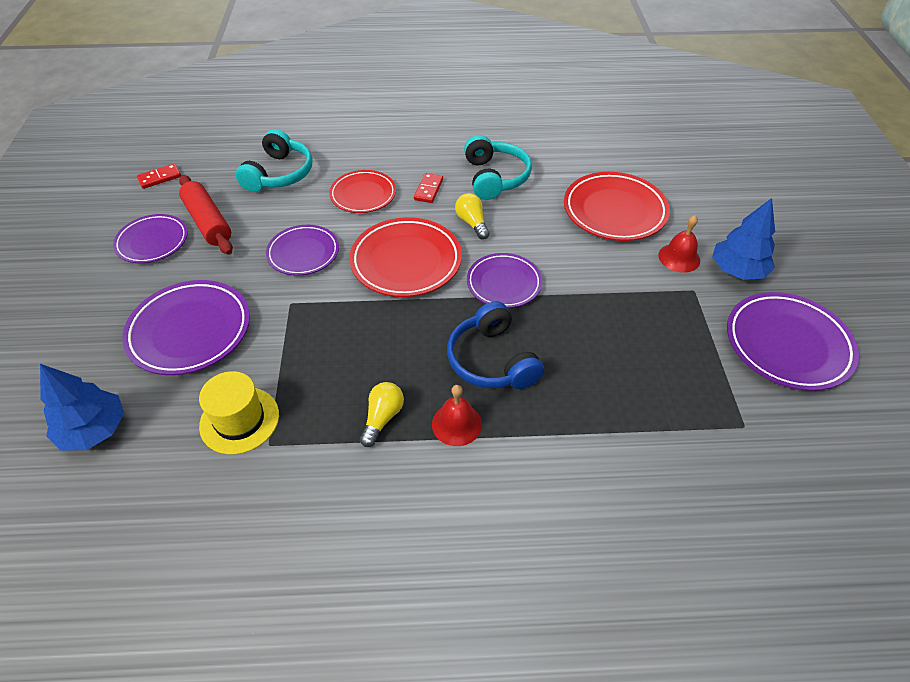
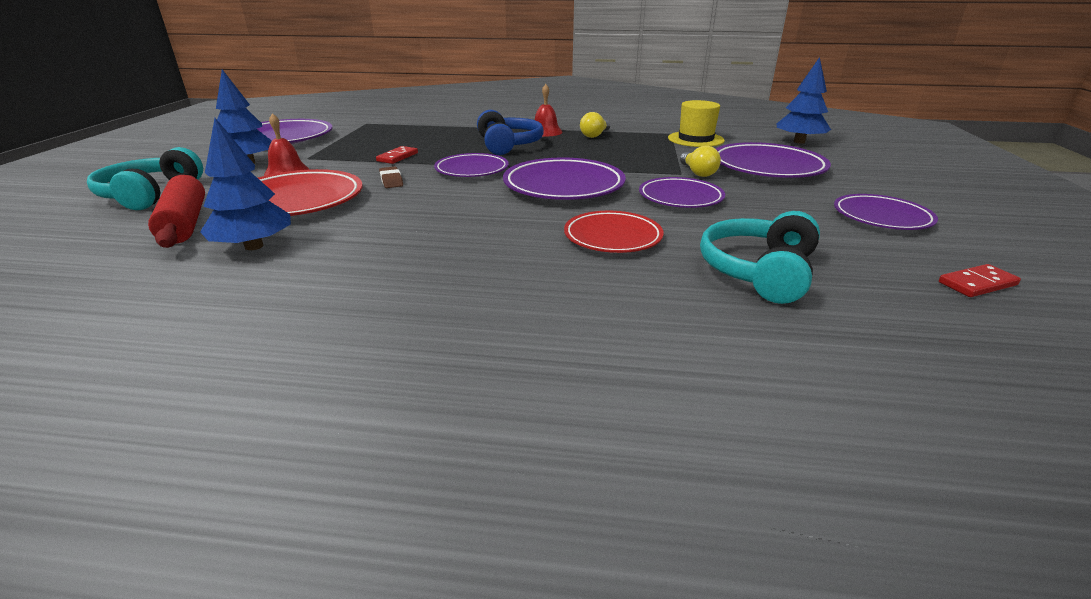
camera: 170 degrees left, 20 degrees down
(208, 222) = (825, 228): red rolling pin -> red rolling pin (185, 223)
(406, 261) = (563, 186): red plate -> purple plate
(428, 189) = (515, 235): red domino -> red domino (397, 157)
(472, 223) = (475, 204): yellow light bulb -> yellow light bulb (697, 173)
(495, 177) = (410, 240): turquoise headphones -> turquoise headphones (150, 194)
(566, 252) = (391, 181): none -> brown eraser
(586, 161) = (254, 246): none -> blue tree

